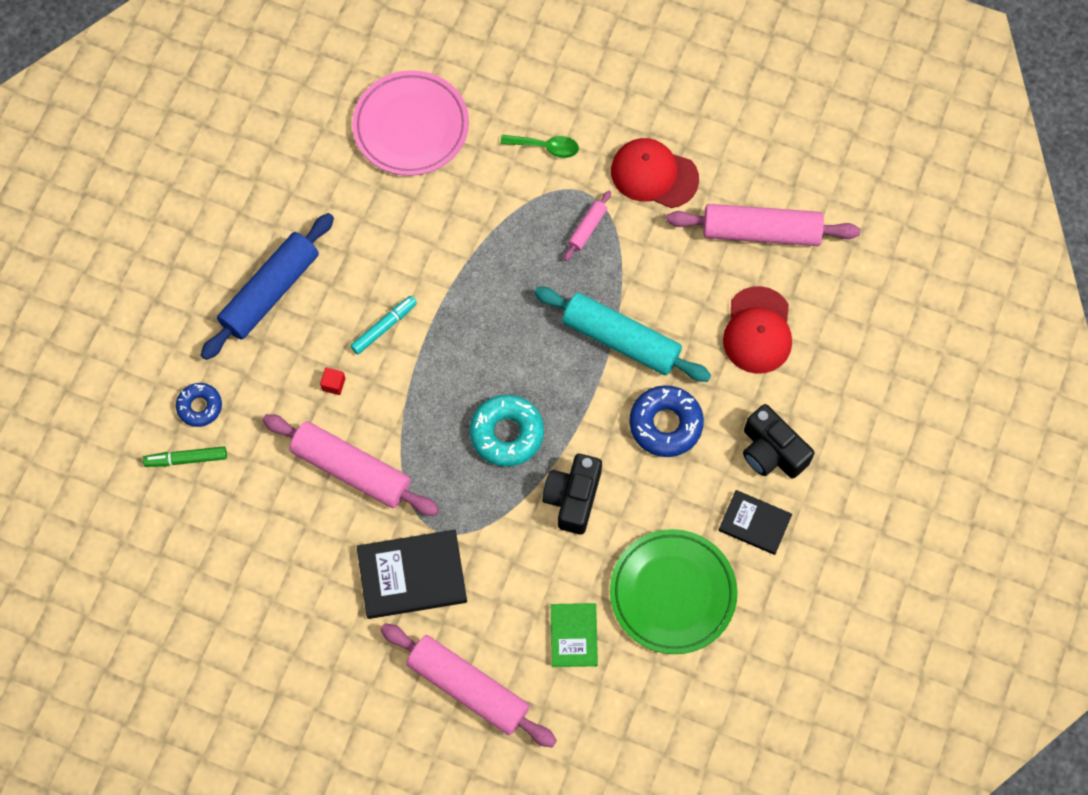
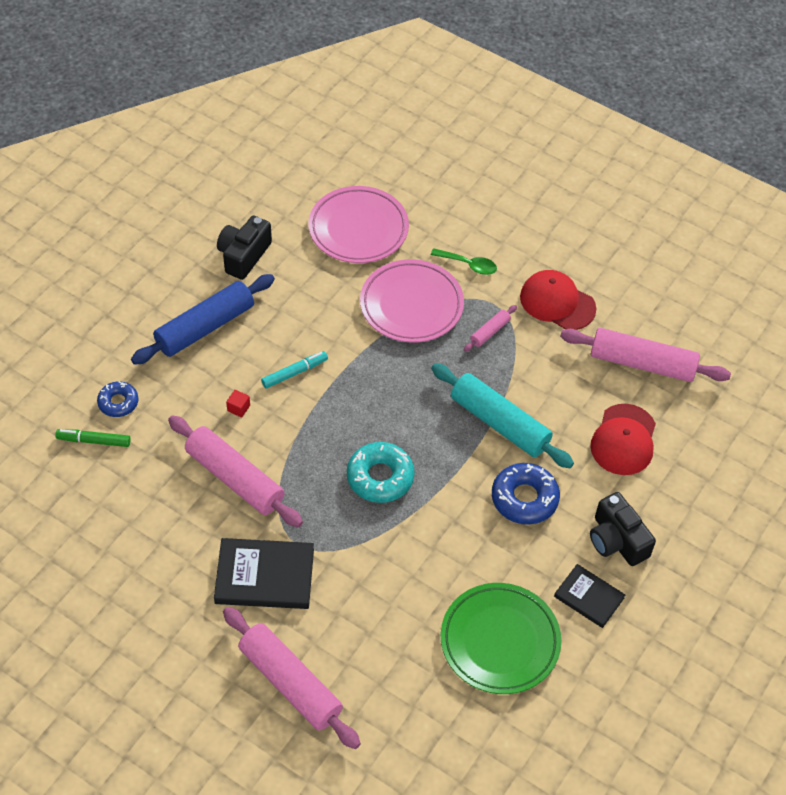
camera: 10 degrees right, 15 degrees down
(493, 213) = (411, 305): none -> pink plate
(573, 498) = (426, 541): black camera -> black camera (244, 256)
(574, 636) = (399, 658): green book -> none

